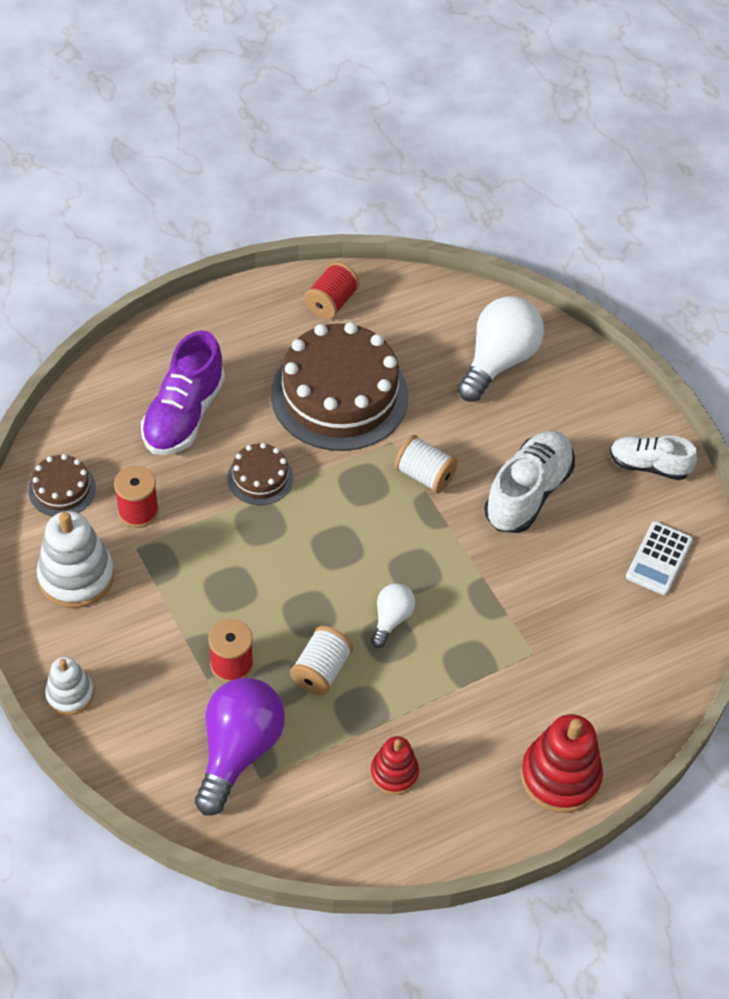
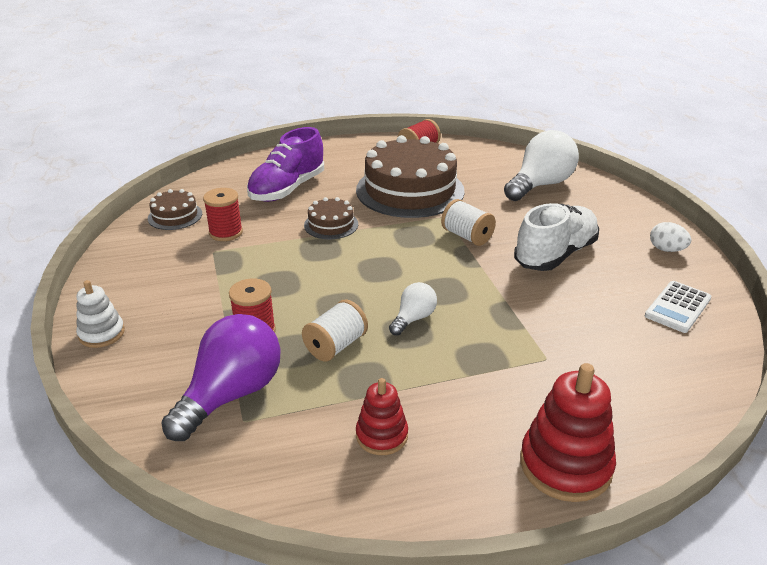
camera: 15 degrees right, 20 degrees down
(76, 576) = (155, 262): white stacking toy -> none
(649, 466) = (666, 249): white shoe -> white egg

